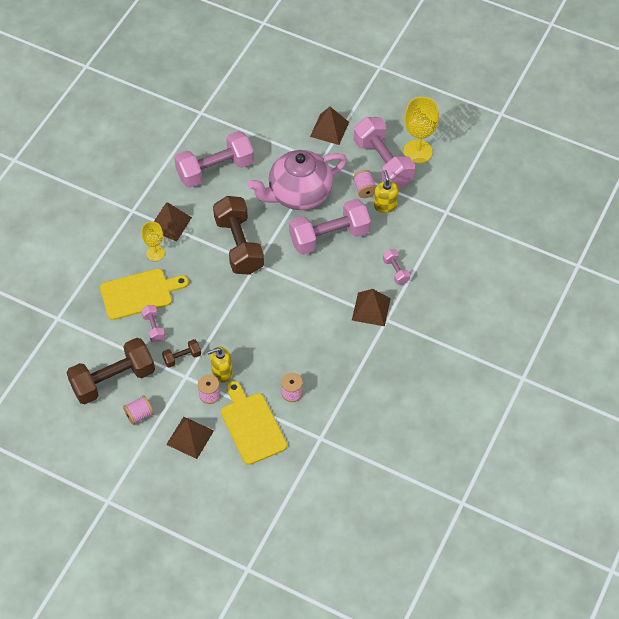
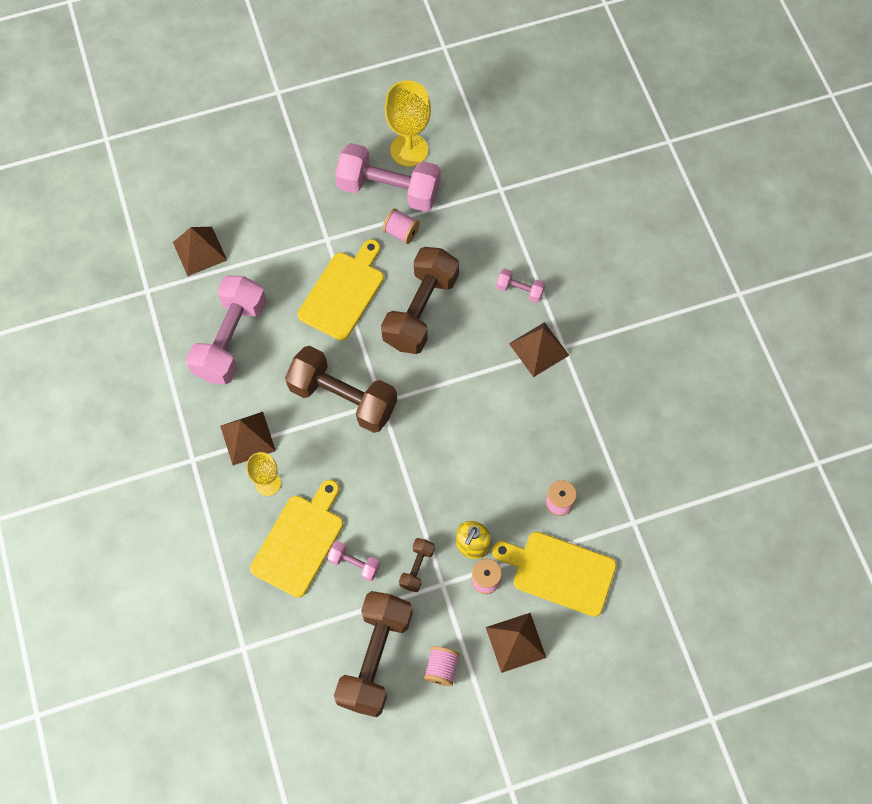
camera: 45 degrees left, 10 degrees up
(298, 194) = (343, 292): pink teapot -> yellow cutting board
(329, 129) = (299, 198): brown pyramid -> brown pyramid (199, 251)
(329, 236) = (420, 310): pink dumbbell -> brown dumbbell
(385, 205) = (438, 232): yellow soap dispenser -> none

